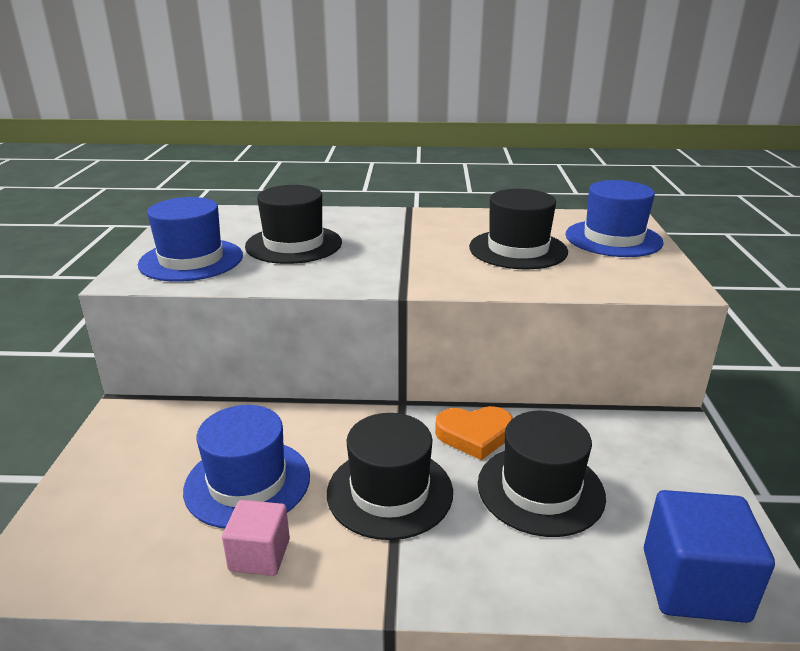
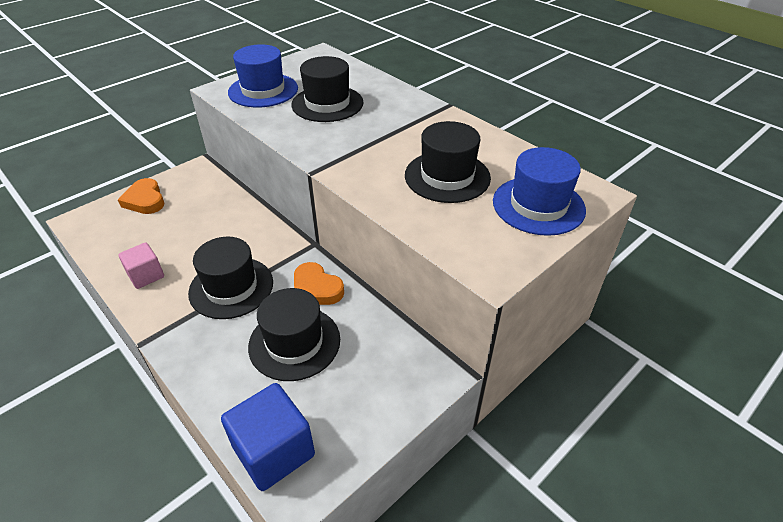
camera: 45 degrees right, 15 degrees up
(100, 485) = (145, 200): none -> orange heart
(247, 482) = (189, 238): blue hat -> none

